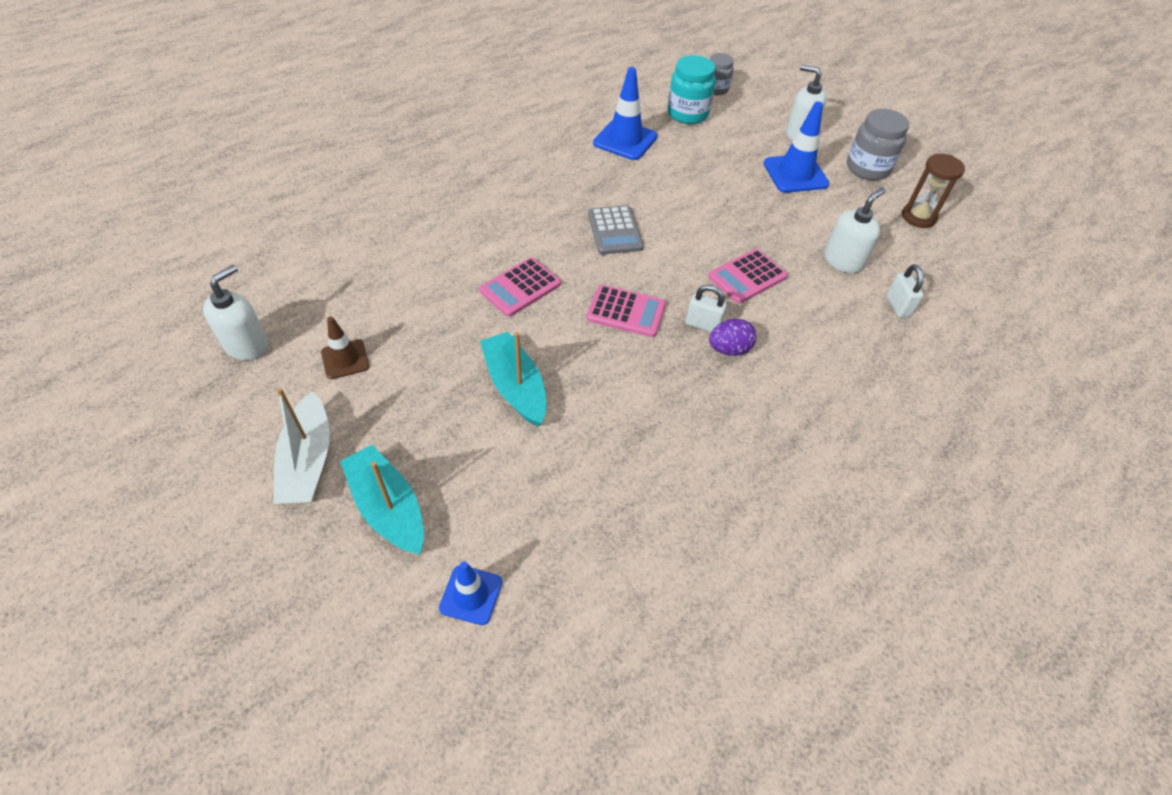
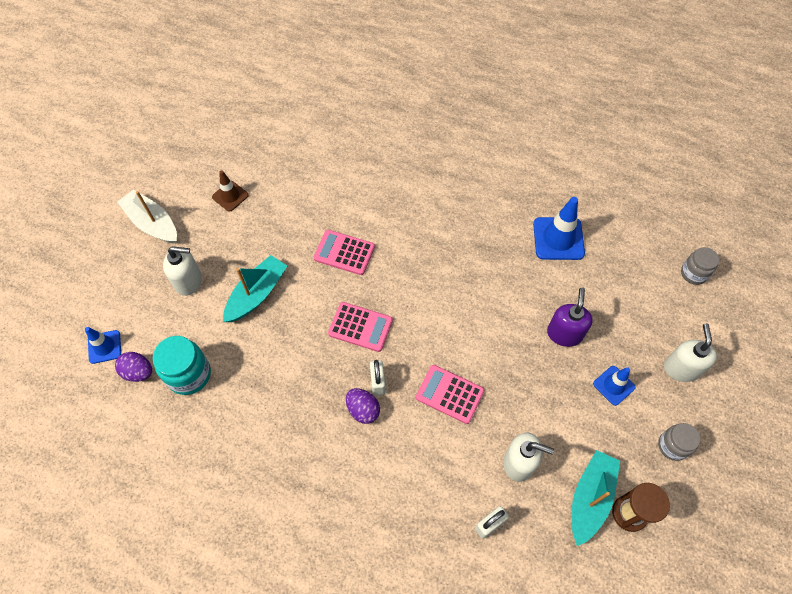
camera: 65 degrees right, 10 degrees up
(247, 345) = (215, 145): white soap dispenser -> white soap dispenser (188, 281)
(308, 461) = (152, 223): white boat -> white boat turned 75 degrees clockwise
(388, 508) = (140, 277): turquoise boat -> turquoise boat (590, 498)
(542, 562) = (138, 372): none -> purple egg
(614, 231) = (441, 282): grey calculator -> none
(626, 312) = (360, 327): pink calculator -> pink calculator turned 60 degrees counterclockwise
(687, 114) = (634, 267): turquoise jar -> turquoise jar (189, 374)
(727, 179) = (564, 333): none -> purple soap dispenser
(795, 174) = (613, 385): blue traffic cone -> blue traffic cone, size x0.60
(867, 168) = (672, 446): grey jar -> grey jar, size x0.65

